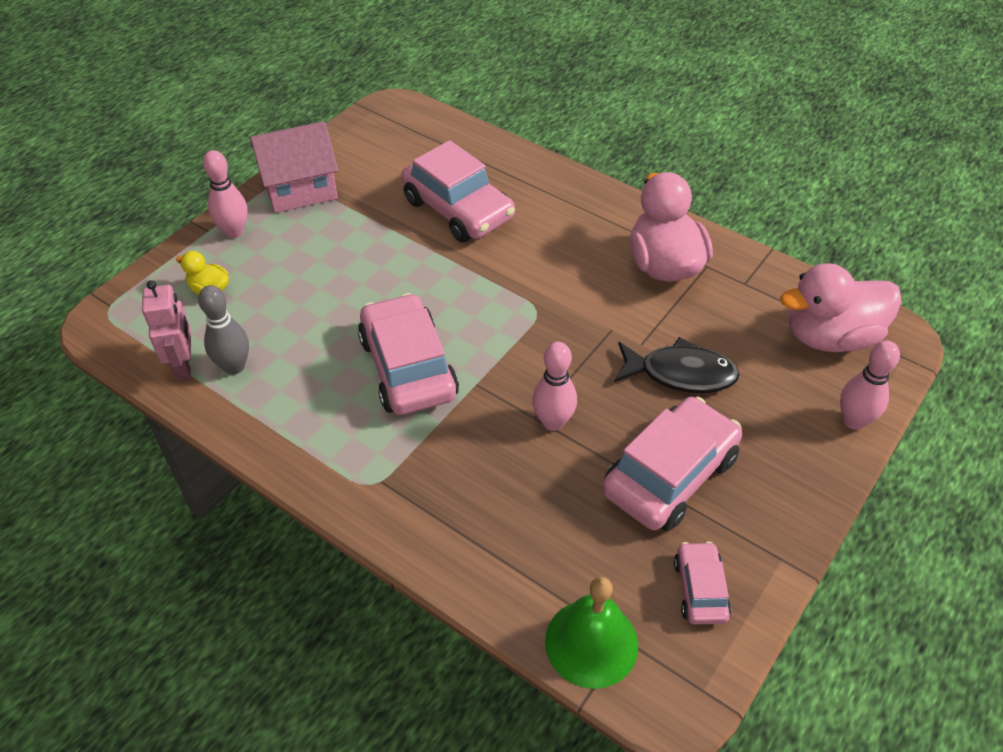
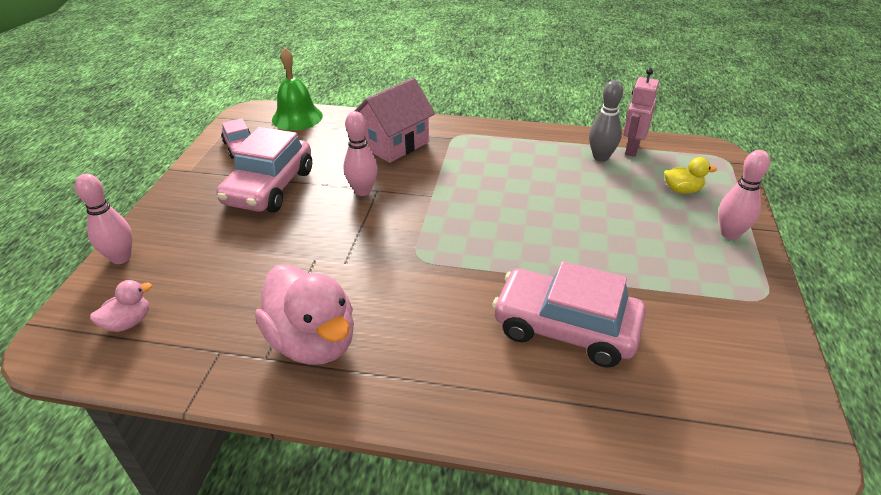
camera: 155 degrees right, 10 degrees down
(184, 365) = (631, 149): pink robot -> pink robot turned 60 degrees clockwise
(300, 189) = (736, 292): pink house -> pink house (394, 144)
(408, 367) = (487, 190): pink car -> none
(680, 374) = (274, 248): black fish -> none
(830, 337) = (128, 322): pink duck -> pink duck, size x0.47

